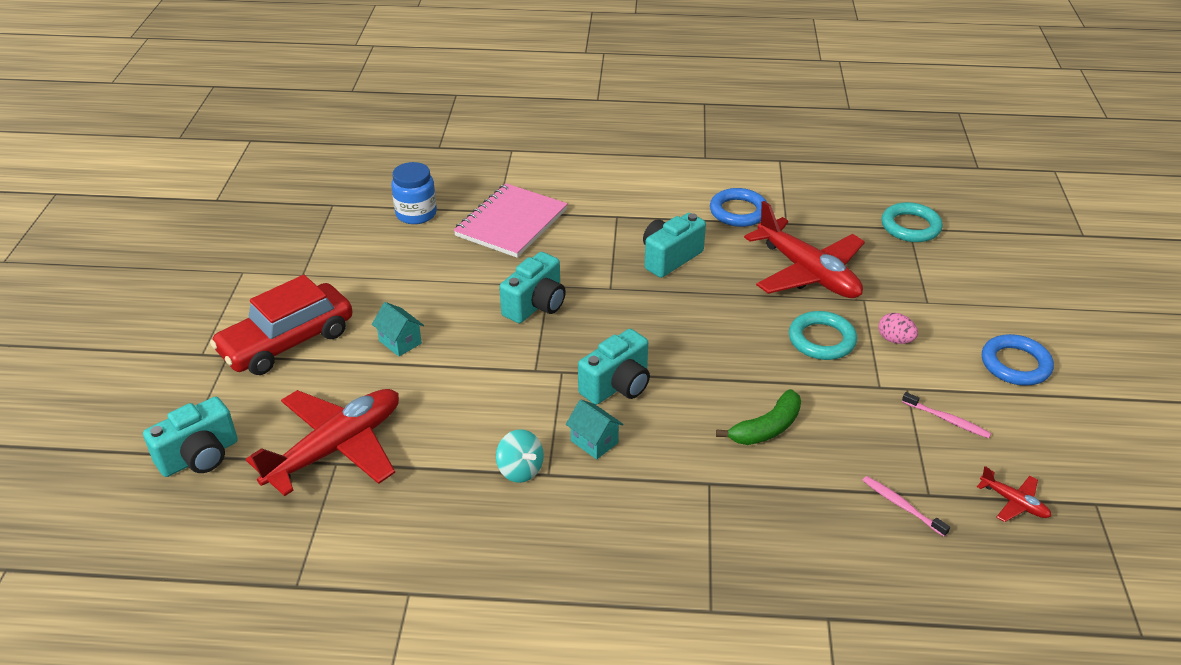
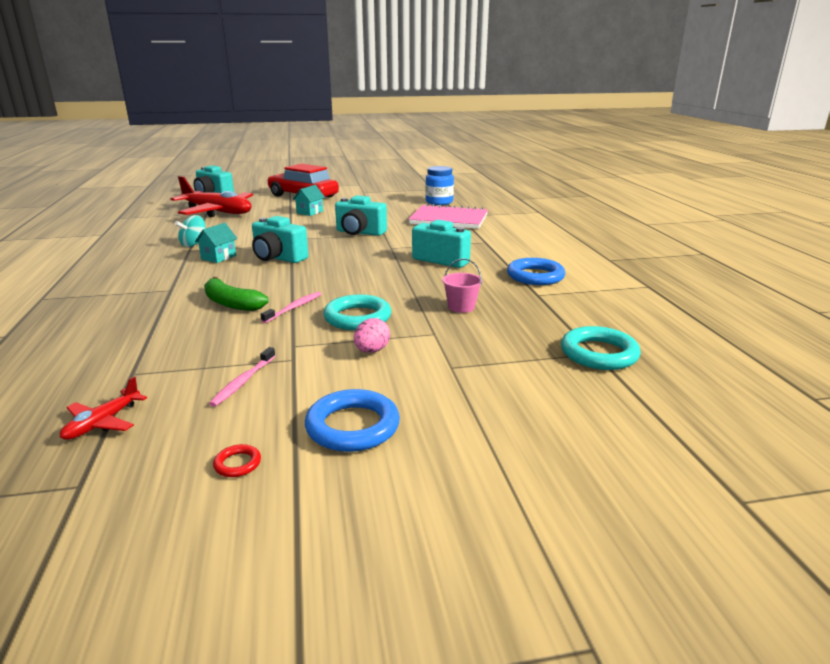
camera: 75 degrees right, 15 degrees down
(808, 273) = (461, 307): red plane -> pink bucket
(902, 506) = (120, 361): pink toothbrush -> pink toothbrush (294, 308)
(1064, 423) = (237, 464): none -> red ring

